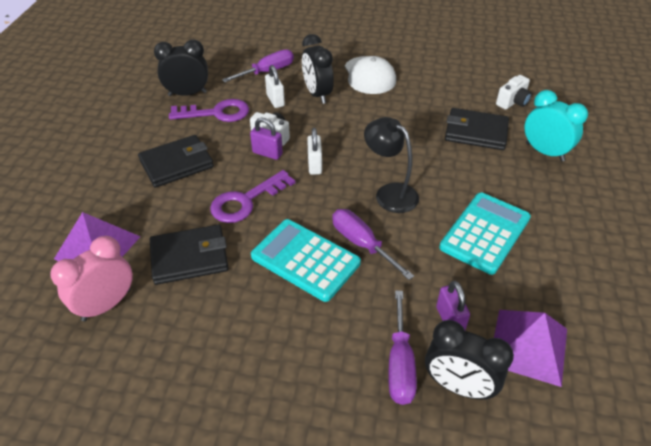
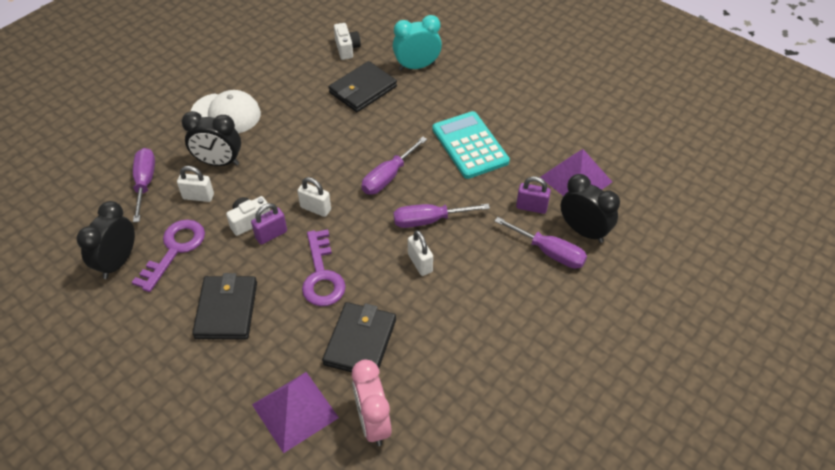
camera: 60 degrees left, 5 degrees up
(305, 260) = (420, 263): turquoise calculator -> white padlock
(389, 193) = (388, 177): black lamp -> purple screwdriver
(458, 386) = (583, 231): black clock -> black clock turned 105 degrees counterclockwise

